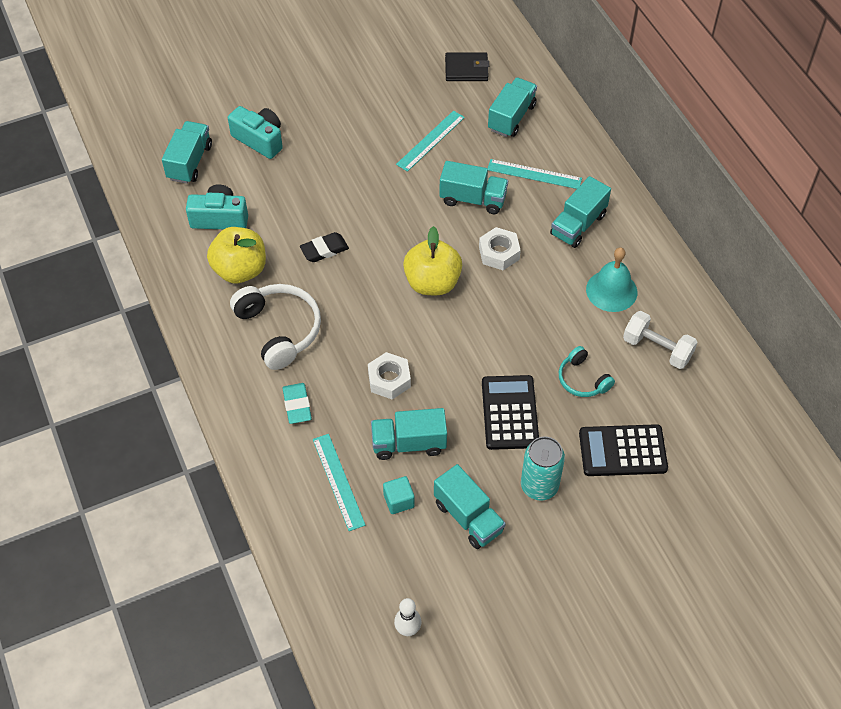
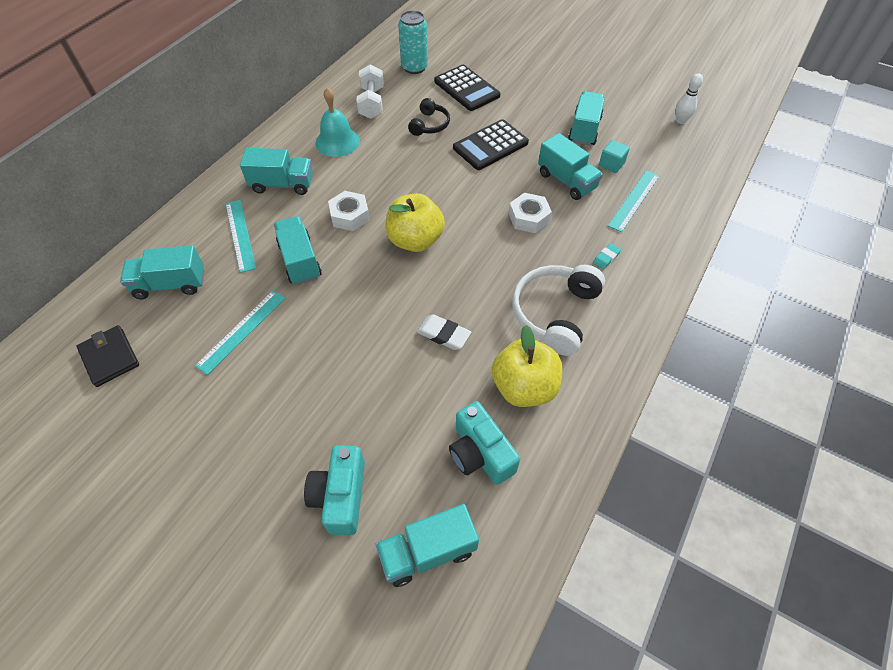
camera: 125 degrees left, 0 degrees up
(297, 405) = (606, 258): turquoise eraser -> turquoise eraser, size x0.64
(324, 250) = (443, 334): black eraser -> white eraser
(430, 140) = (242, 331): turquoise ruler -> turquoise ruler turned 60 degrees counterclockwise
(539, 486) = (529, 111): turquoise can -> turquoise can (414, 67)
(582, 379) = (429, 125): turquoise headphones -> black headphones

